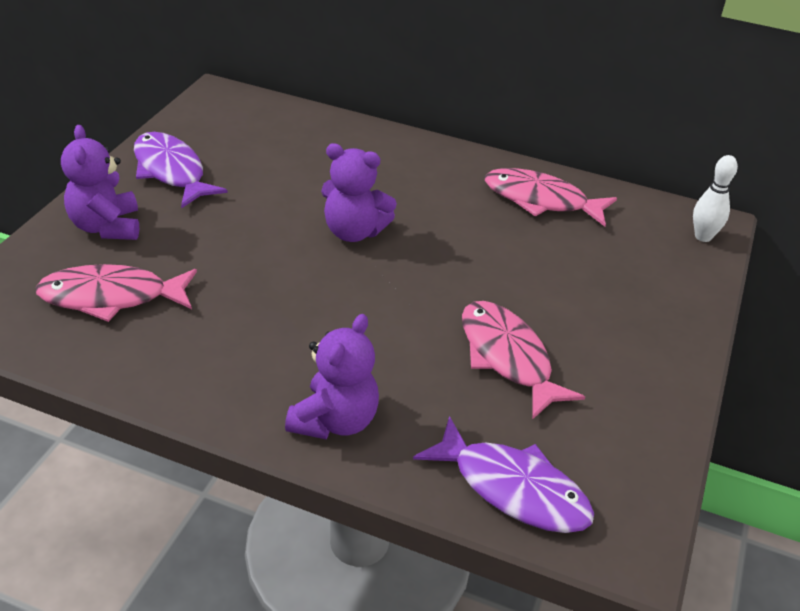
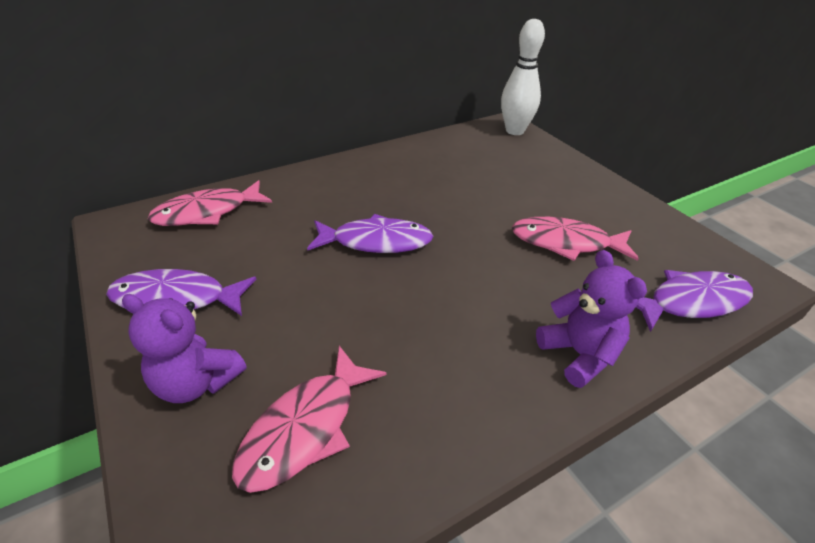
camera: 50 degrees left, 0 degrees up
(354, 232) = (376, 242): purple teddy bear -> purple fish
(541, 200) = (429, 158): pink fish -> pink fish (207, 212)
(703, 236) = (515, 131): white bowling pin -> white bowling pin, size x1.70

